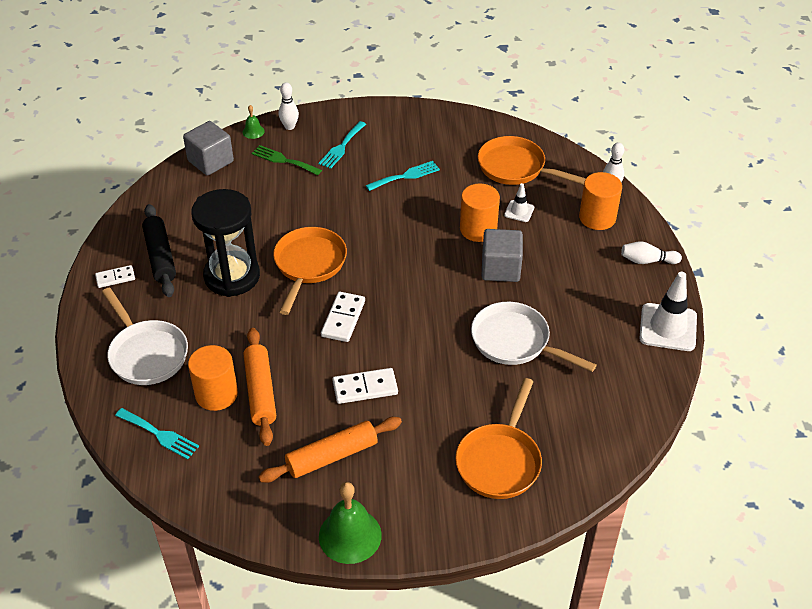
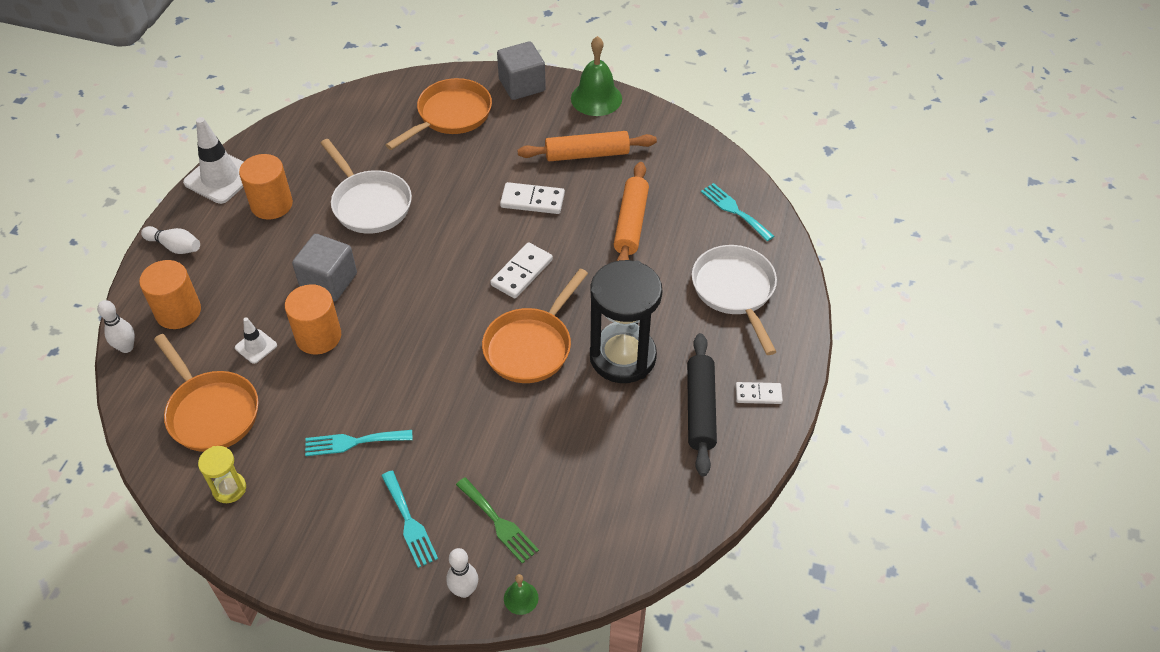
camera: 160 degrees left, 5 degrees up
(210, 161) = (600, 554): grey cube -> grey cube (522, 85)
(216, 394) = (673, 232): orange cylinder -> orange cylinder (271, 204)
(341, 147) = (409, 522): turquoise fork -> turquoise fork turned 105 degrees clockwise
(468, 135) = (229, 489): none -> yellow hourglass

